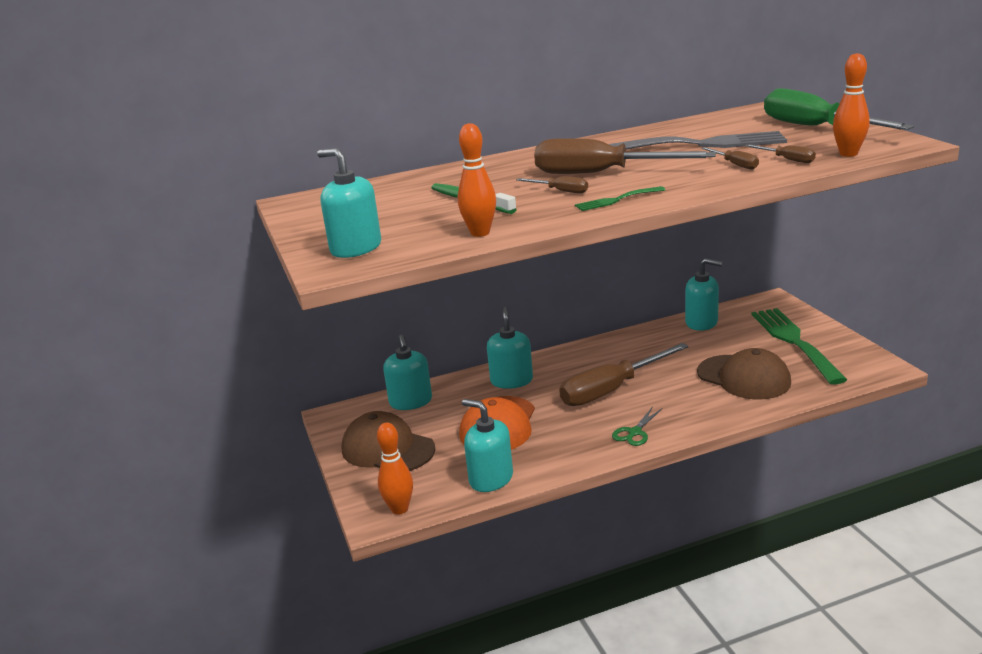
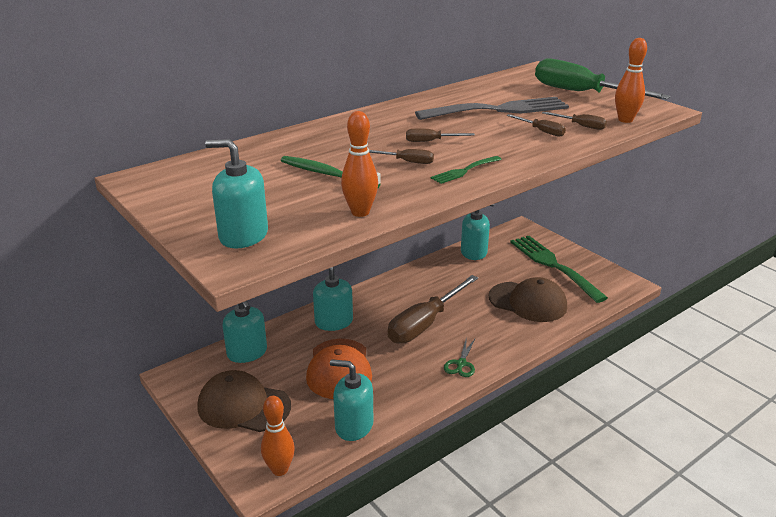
camera: 20 degrees left, 5 degrees up
(600, 173) = (431, 141): brown screwdriver -> brown screwdriver, size x0.43

